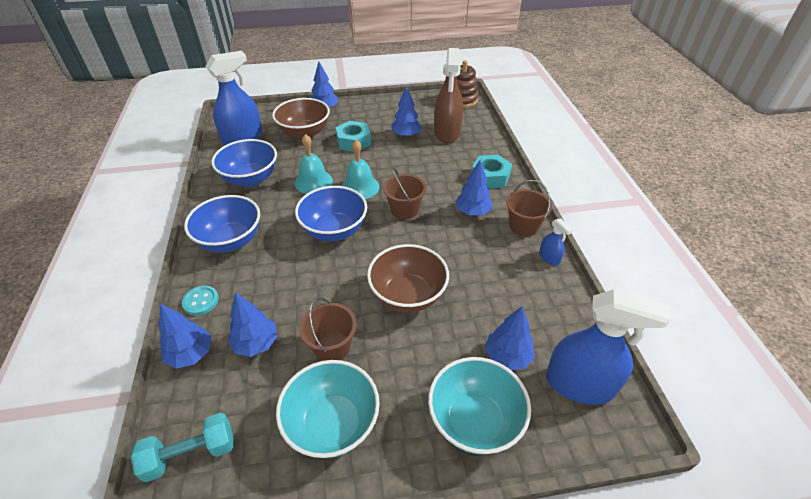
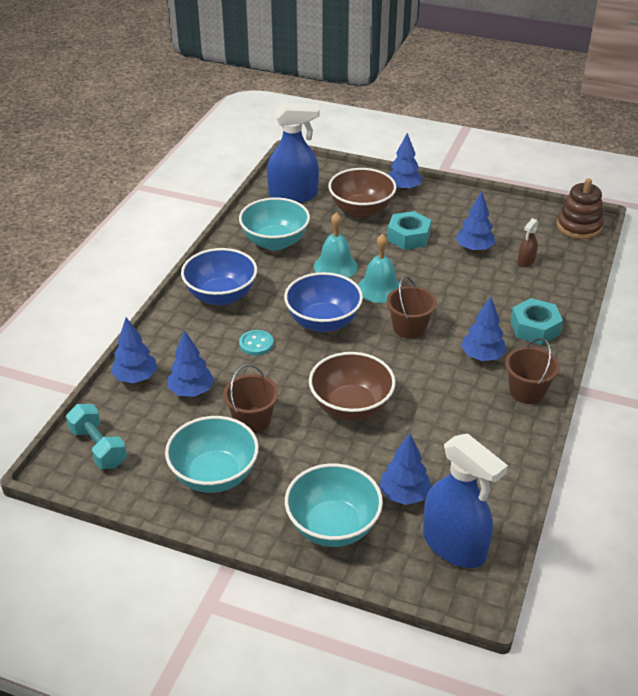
camera: 30 degrees right, 5 degrees down
(191, 454) = (98, 447): turquoise dumbbell -> turquoise dumbbell turned 45 degrees clockwise
(201, 301) = (166, 339): turquoise button -> turquoise button (256, 344)
(250, 179) = (275, 242): blue bowl -> turquoise bowl
(447, 132) = (526, 261): brown spray bottle -> brown spray bottle, size x0.45
(549, 258) = (527, 432): blue spray bottle -> none

